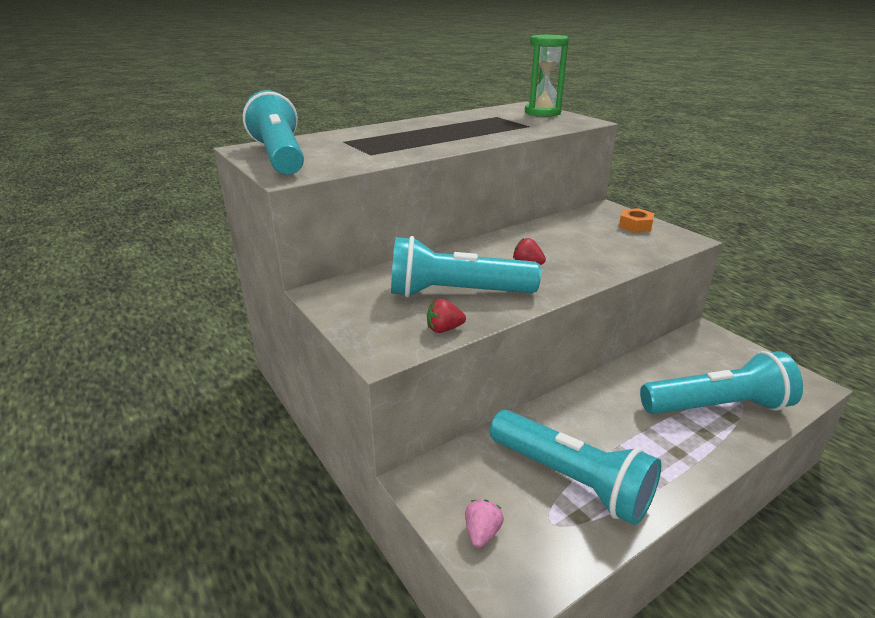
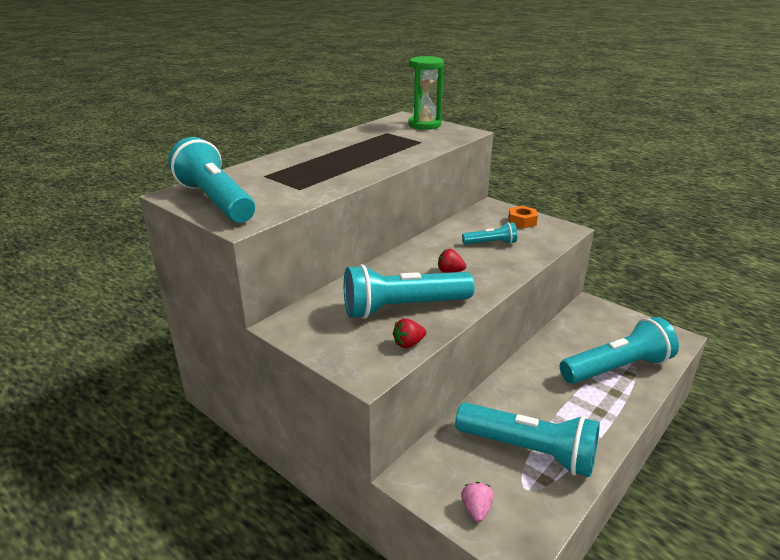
camera: 15 degrees left, 0 degrees up
(588, 243) = (491, 243): none -> turquoise flashlight

